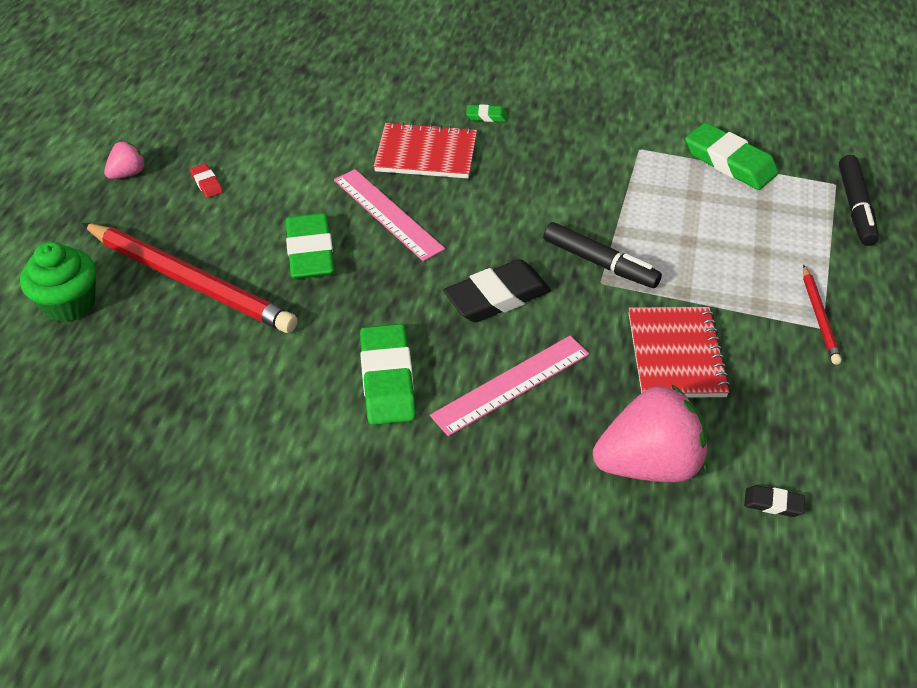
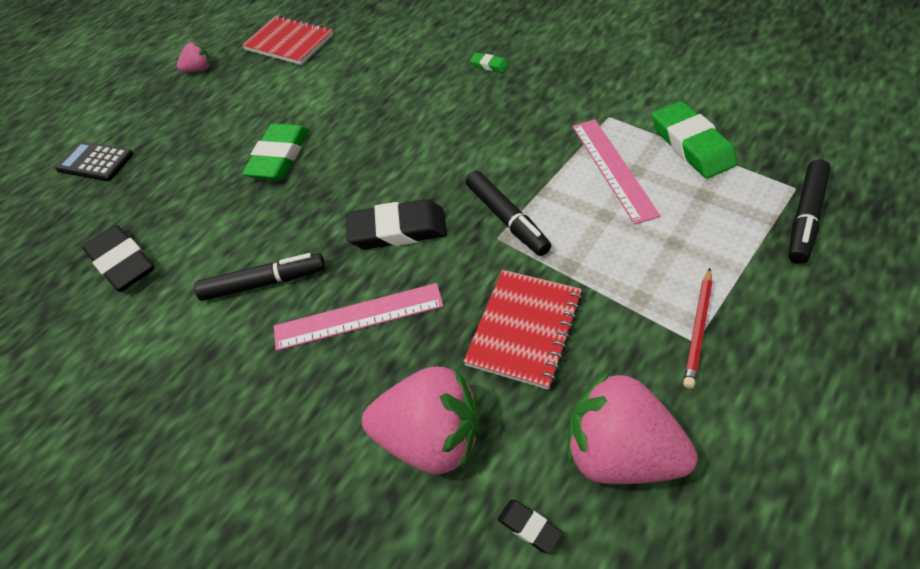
camera: 30 degrees right, 5 degrees up
(69, 304) = (95, 162): green cupcake -> black calculator
(190, 281) = (181, 162): red pencil -> none
(201, 401) = (123, 263): none -> black eraser
(207, 183) = (245, 86): red eraser -> none
(387, 214) = (357, 136): pink ruler -> pink ruler (613, 169)
(387, 379) = (264, 283): green eraser -> black marker
(426, 154) = (420, 90): red notebook -> red notebook (289, 43)
(811, 427) = (620, 452): none -> pink strawberry

